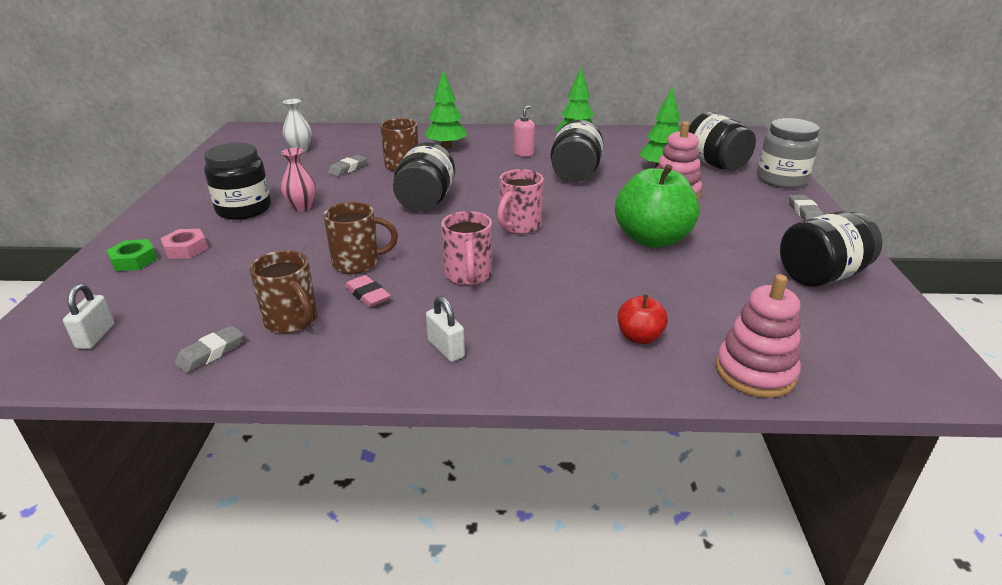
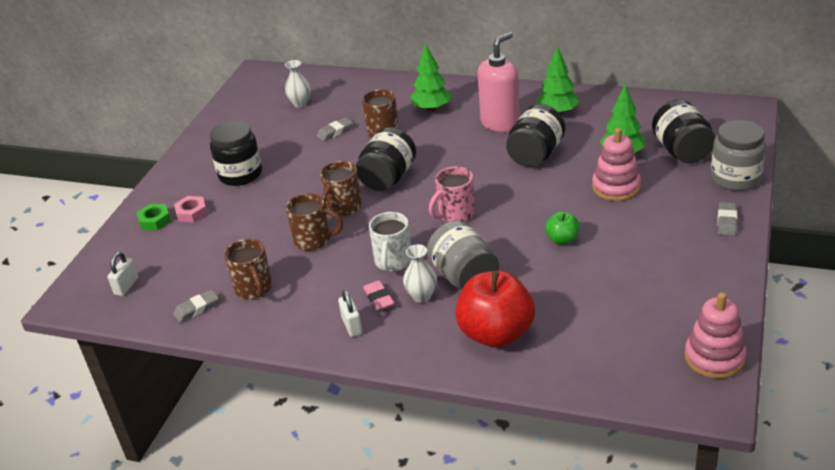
camera: 20 degrees right, 5 degrees up
(302, 207) = (286, 176): pink vase -> none
(367, 295) = (312, 272): pink eraser -> pink eraser (379, 298)
(383, 230) = (343, 208): none -> brown mug
(468, 275) = (393, 262): pink mug -> white mug
(523, 153) = (500, 123): pink soap dispenser -> pink soap dispenser, size x2.05
(523, 307) = (422, 296): none -> white vase
(564, 282) = (464, 277): none -> grey jar
(639, 337) = (496, 334): red apple -> red apple, size x2.06
(652, 239) = (562, 240): green apple -> green apple, size x0.49
(755, 372) = (564, 374): pink stacking toy -> pink stacking toy (714, 358)
(821, 275) = (685, 294): black jar -> none

